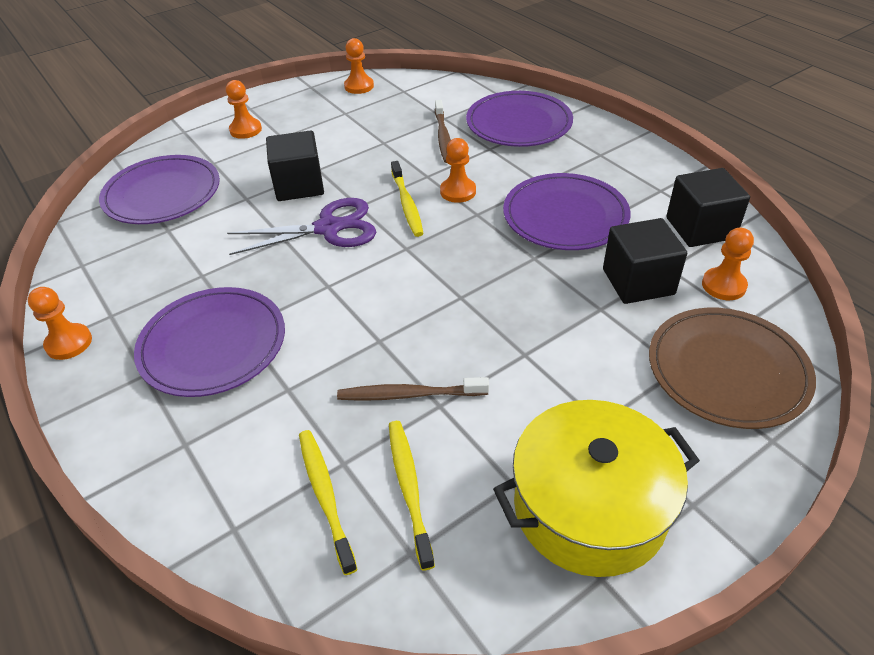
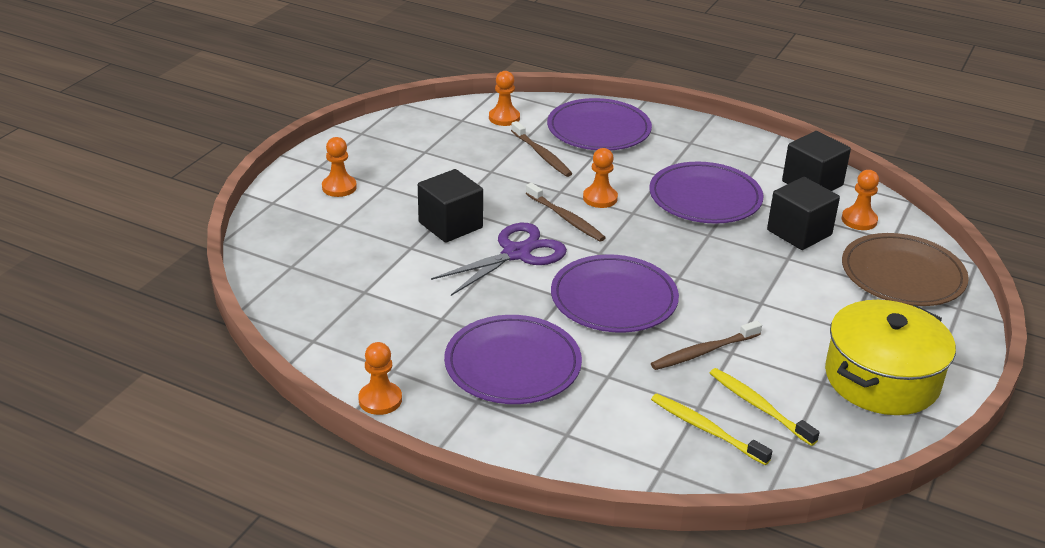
camera: 30 degrees left, 10 degrees down
(162, 194) = (321, 263): purple plate -> purple plate (614, 299)
(359, 86) = (412, 123): orange pawn -> orange pawn (504, 118)
(407, 204) = (566, 218): yellow toothbrush -> brown toothbrush

